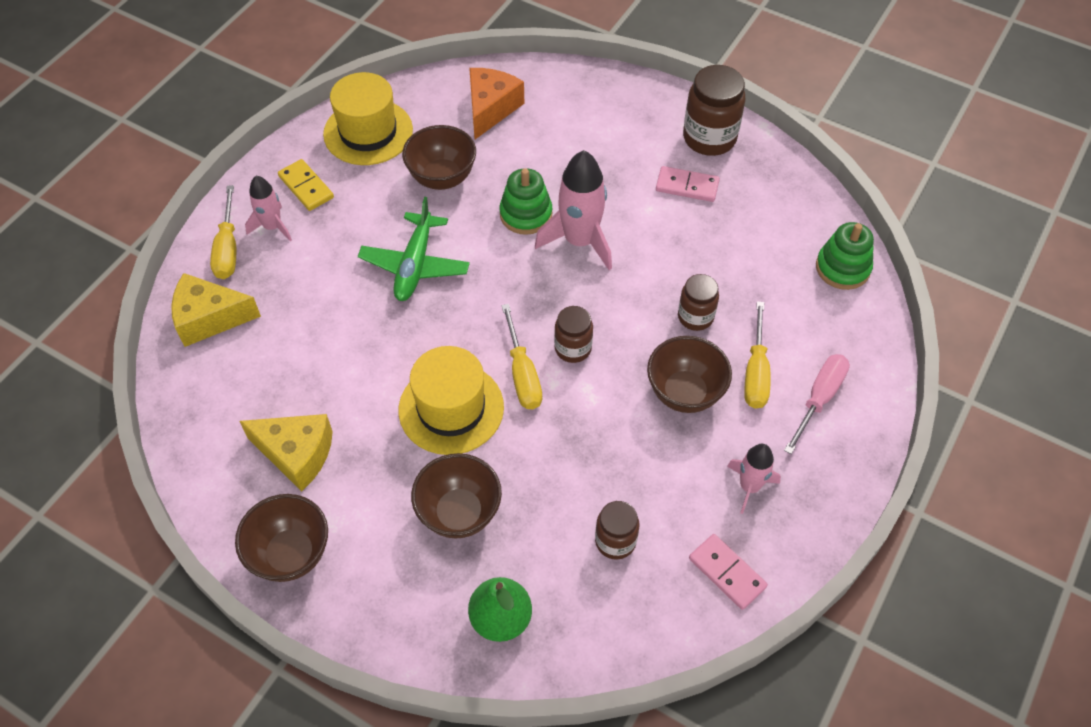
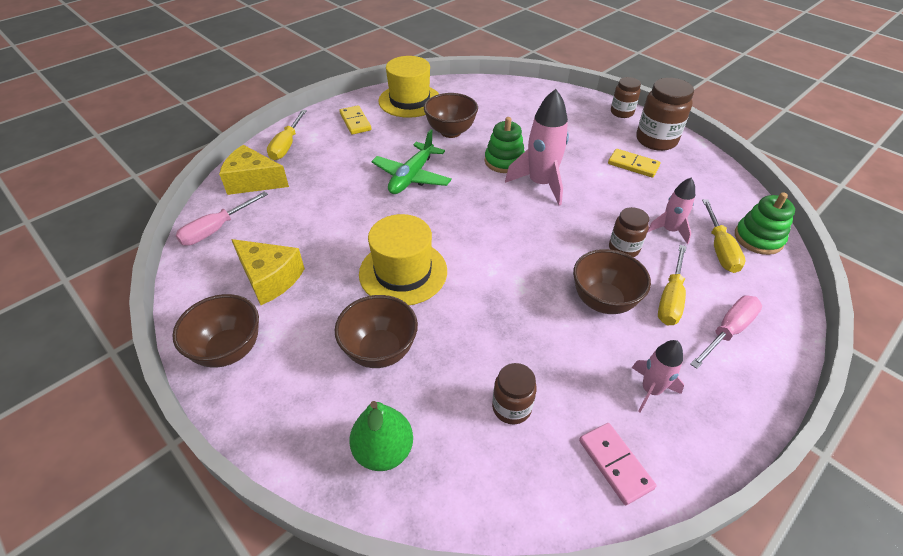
camera: 15 degrees right, 10 degrees down
(197, 402) = (216, 229): none -> pink screwdriver
(272, 227) = (322, 139): pink rocket -> pink rocket (669, 230)
(491, 109) = (498, 101): orange cheese -> none
(522, 374) = (469, 260): yellow screwdriver -> yellow screwdriver (719, 249)
(573, 348) = (515, 251): brown jar -> brown jar (621, 112)
(687, 186) = (633, 165): pink domino -> yellow domino

